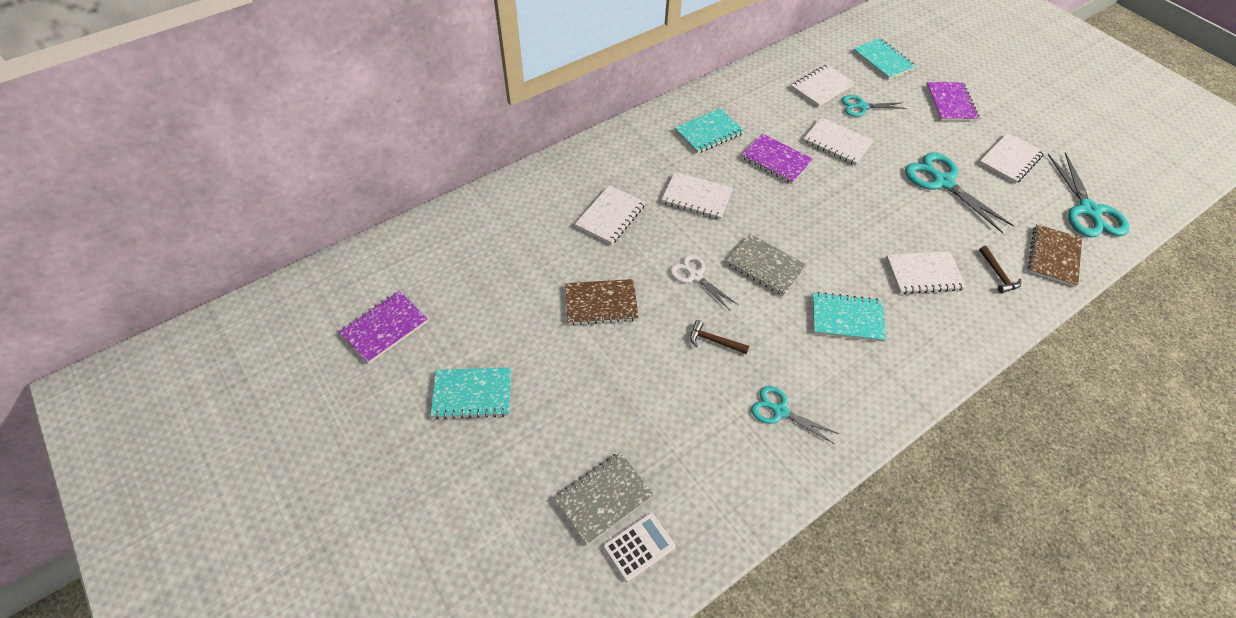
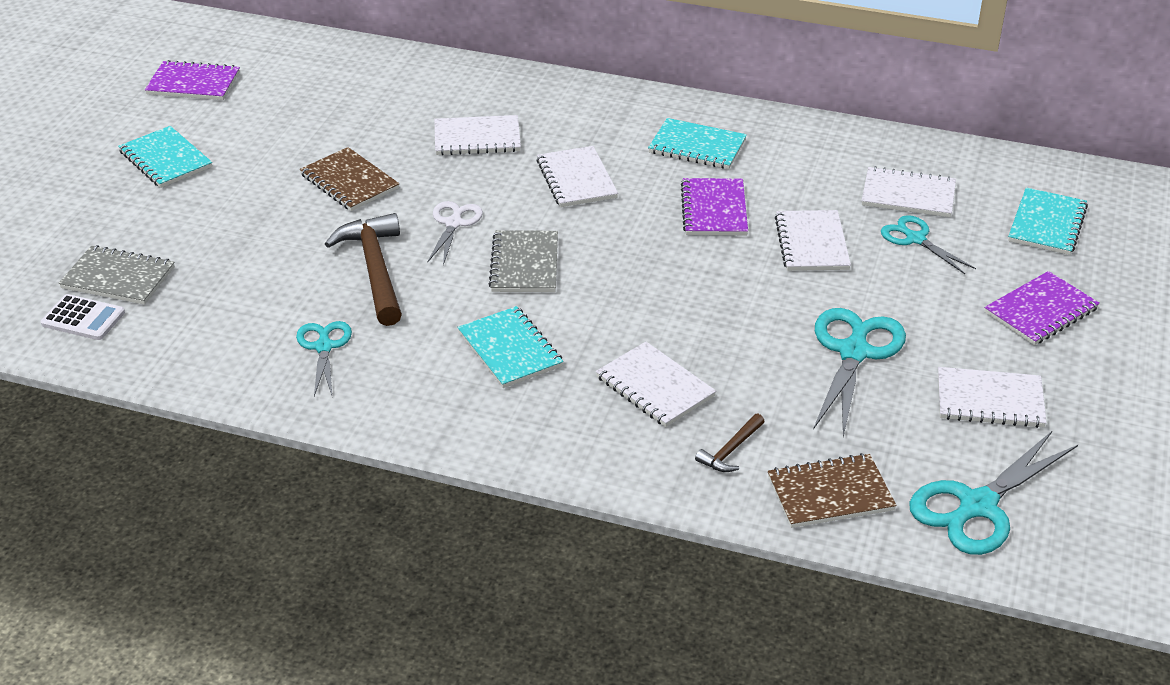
camera: 55 degrees right, 15 degrees down
(714, 341) = (375, 270): brown hammer -> brown hammer, size x2.04

